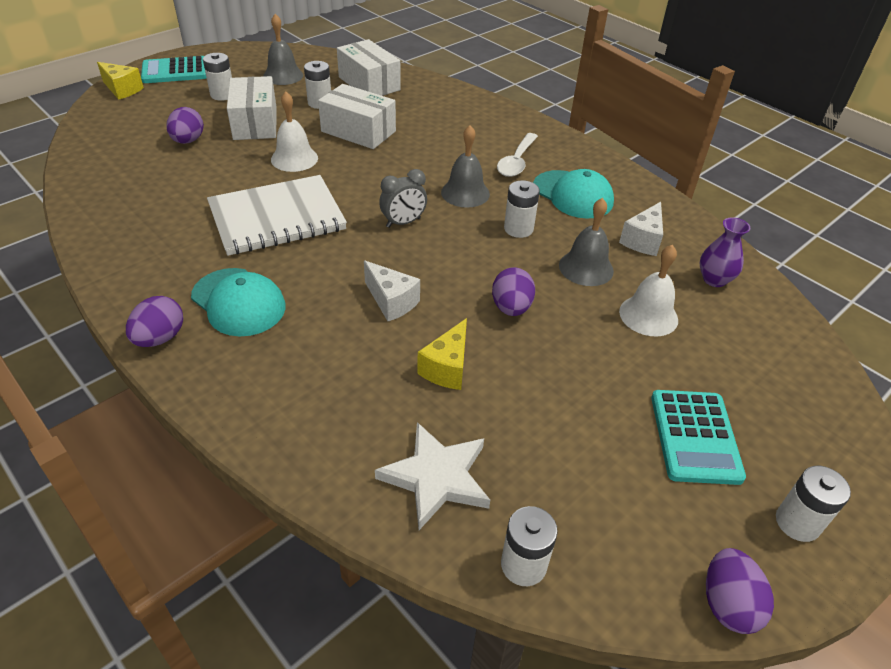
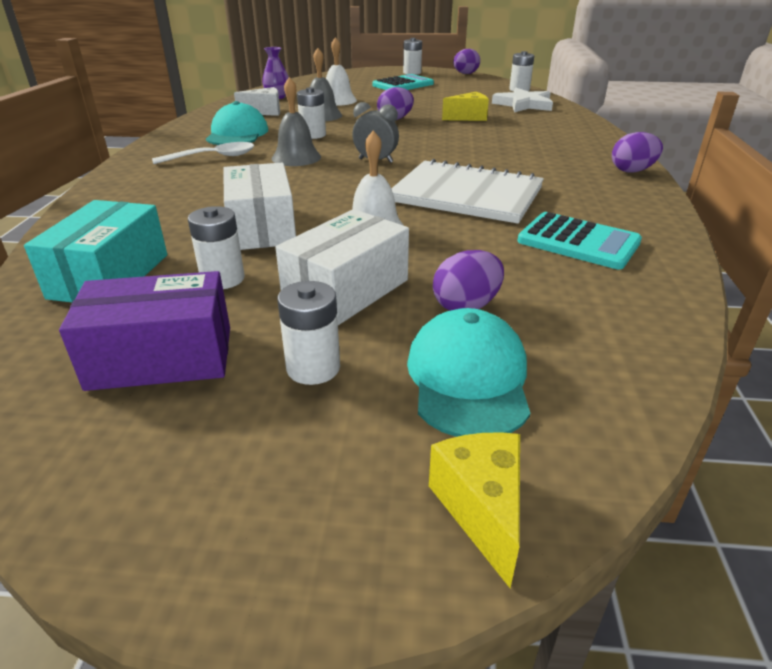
camera: 130 degrees left, 10 degrees down
(175, 71) = (303, 508): turquoise calculator -> turquoise calculator (578, 242)
(238, 302) = (558, 167): turquoise cap -> turquoise cap (468, 378)
(283, 75) = (161, 357): grey bell -> purple box
(369, 83) = (110, 276): white box -> turquoise box
(391, 302) = (456, 139): white cheese -> none

